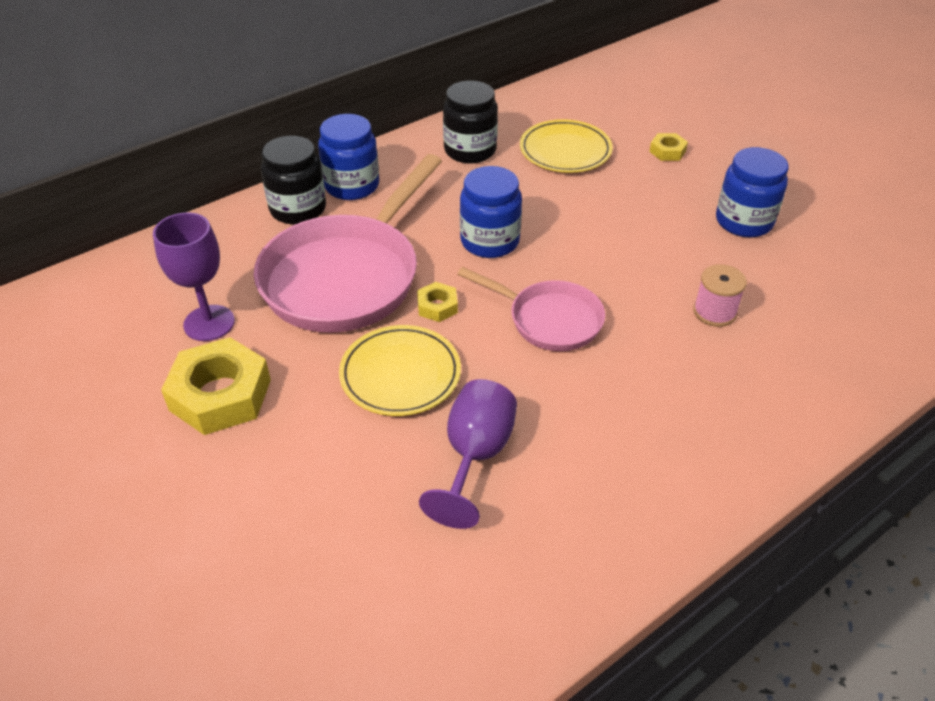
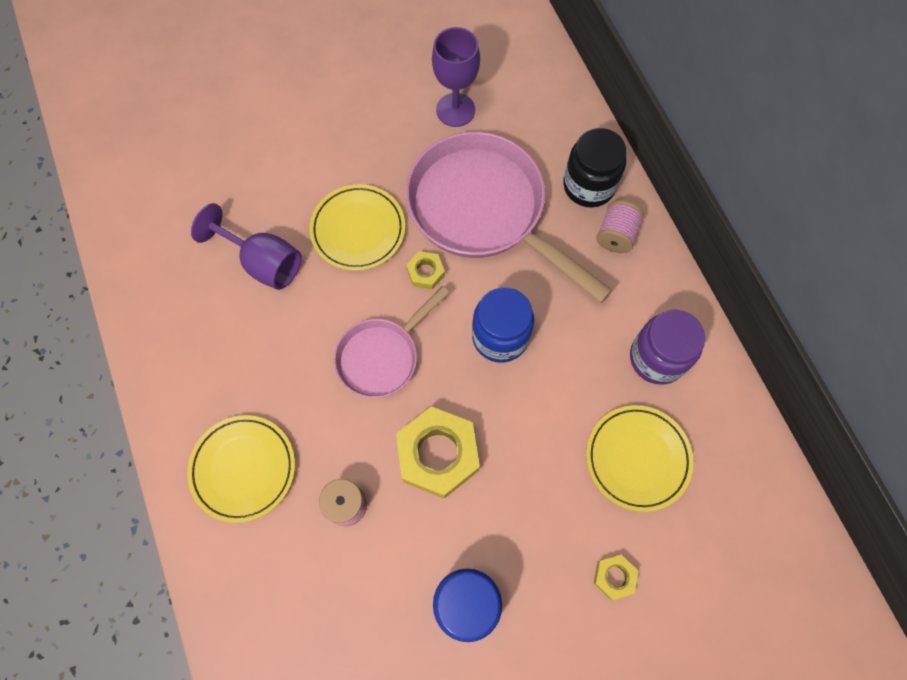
camera: 105 degrees right, 25 degrees up
(220, 395) = (377, 113): yellow nut -> yellow nut (438, 454)
(352, 186) = (616, 235): blue jar -> pink spool
(470, 150) = (657, 358): black jar -> purple jar
(731, 401) = (243, 469): none -> yellow plate

